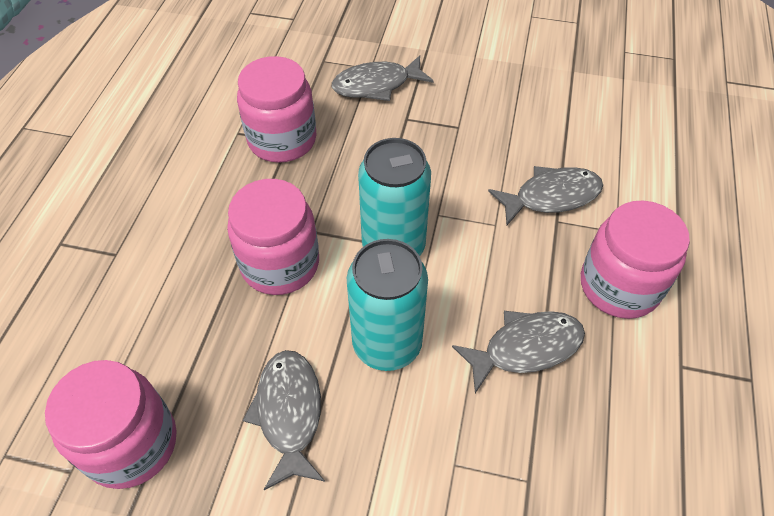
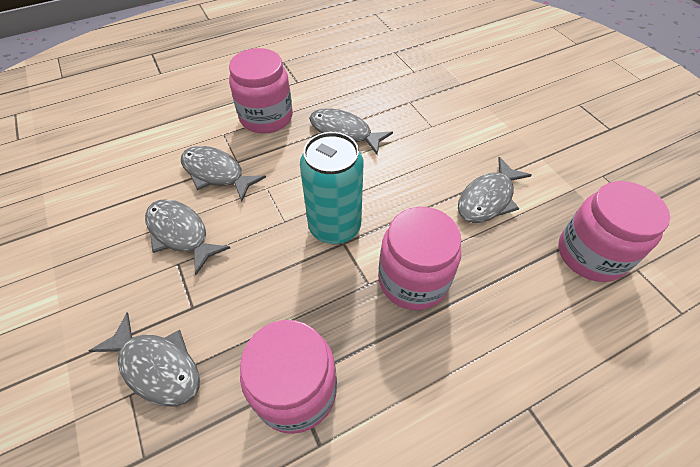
camera: 130 degrees left, 0 degrees up
(387, 344) = (403, 186): turquoise can -> none
(490, 141) = (180, 233): none -> grey fish

